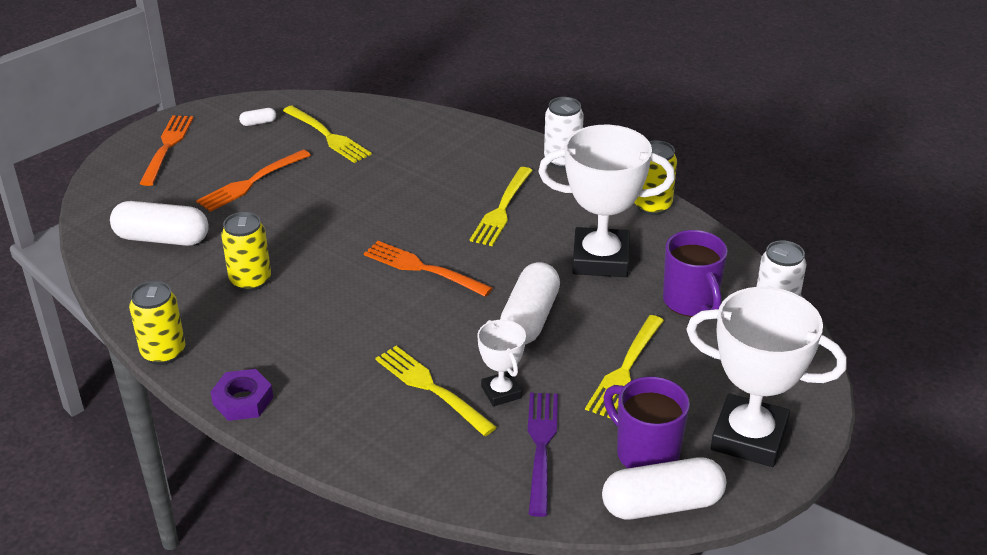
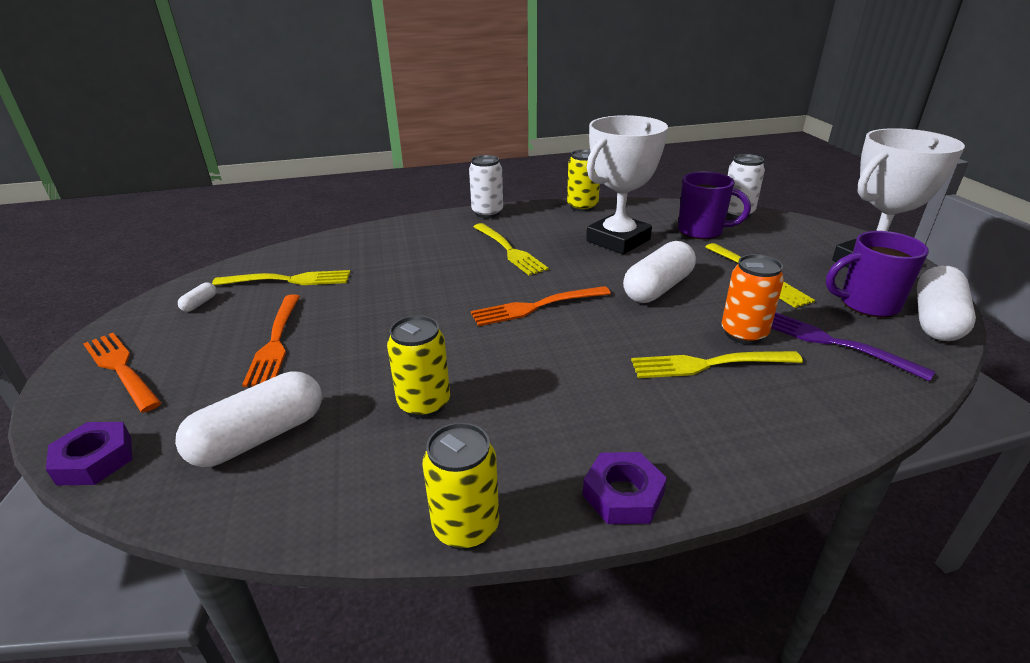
camera: 50 degrees left, 5 degrees down
(95, 198) = (95, 460): none -> purple nut
(501, 392) = (743, 334): white trophy -> orange can
(530, 318) = (658, 288): white capsule -> white capsule turned 75 degrees clockwise

